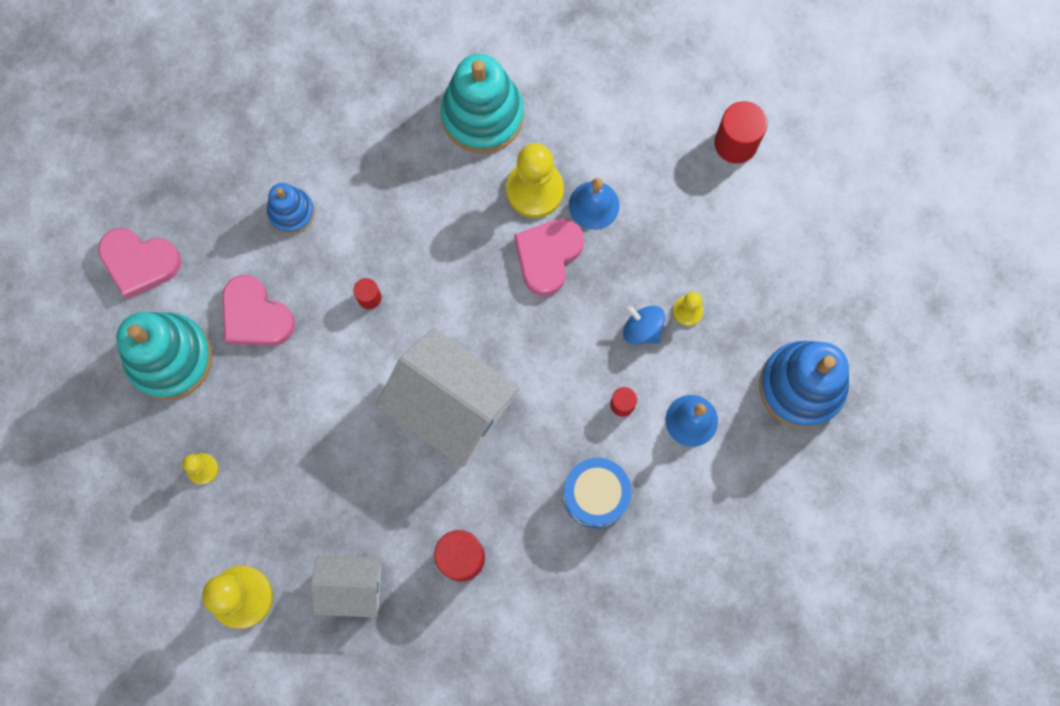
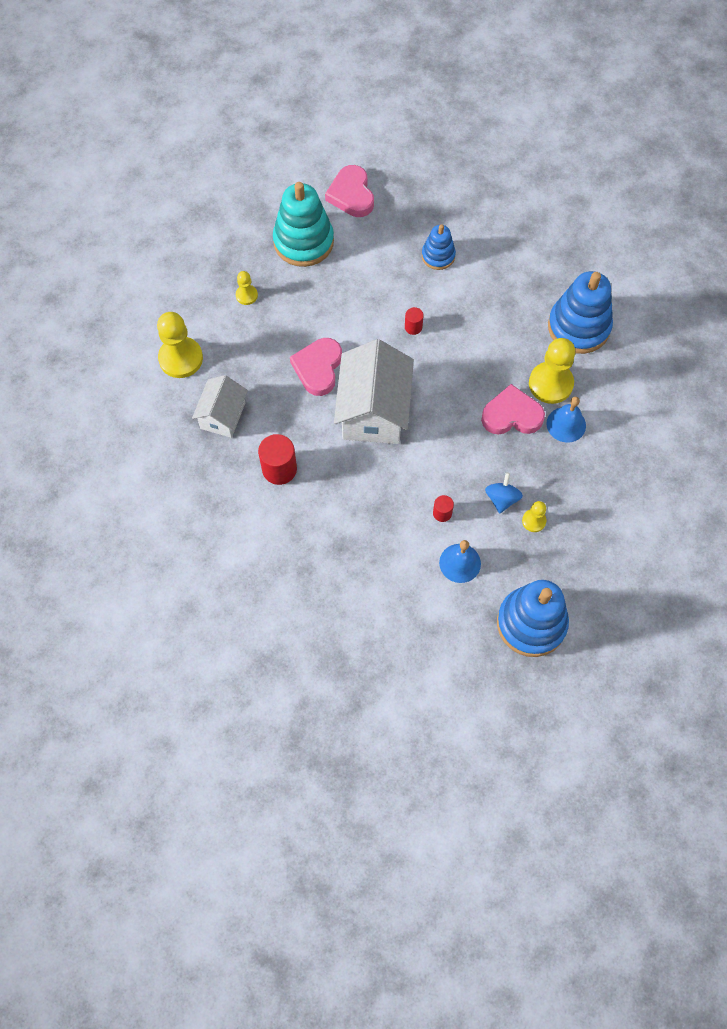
camera: 60 degrees right, 10 degrees down
(255, 316) = (359, 272): pink heart -> pink heart (318, 368)
(351, 587) = (223, 415): white house -> white house turned 45 degrees clockwise
(482, 115) = (578, 327): turquoise stacking toy -> blue stacking toy
(595, 495) = (370, 528): blue drum -> none
(735, 143) = (673, 490): red cylinder -> none

